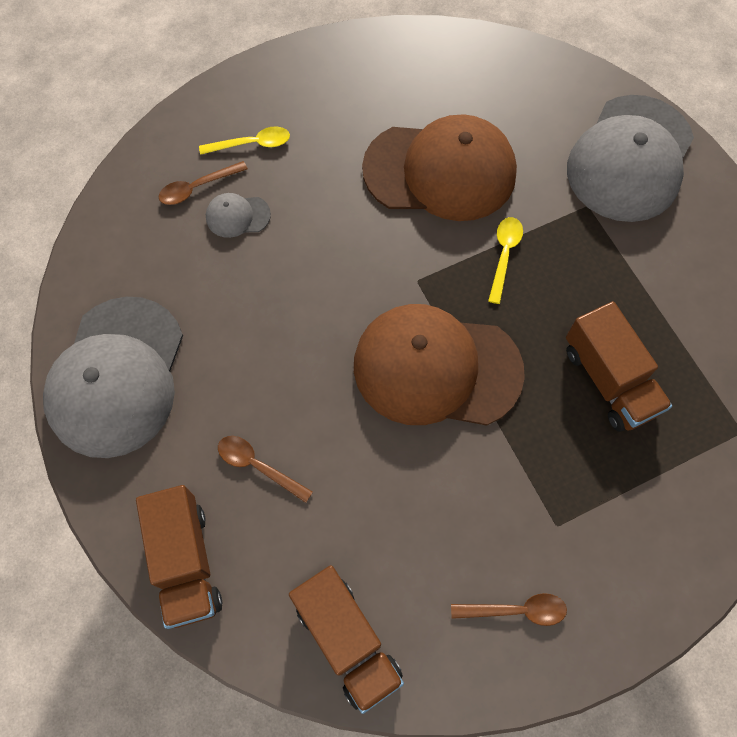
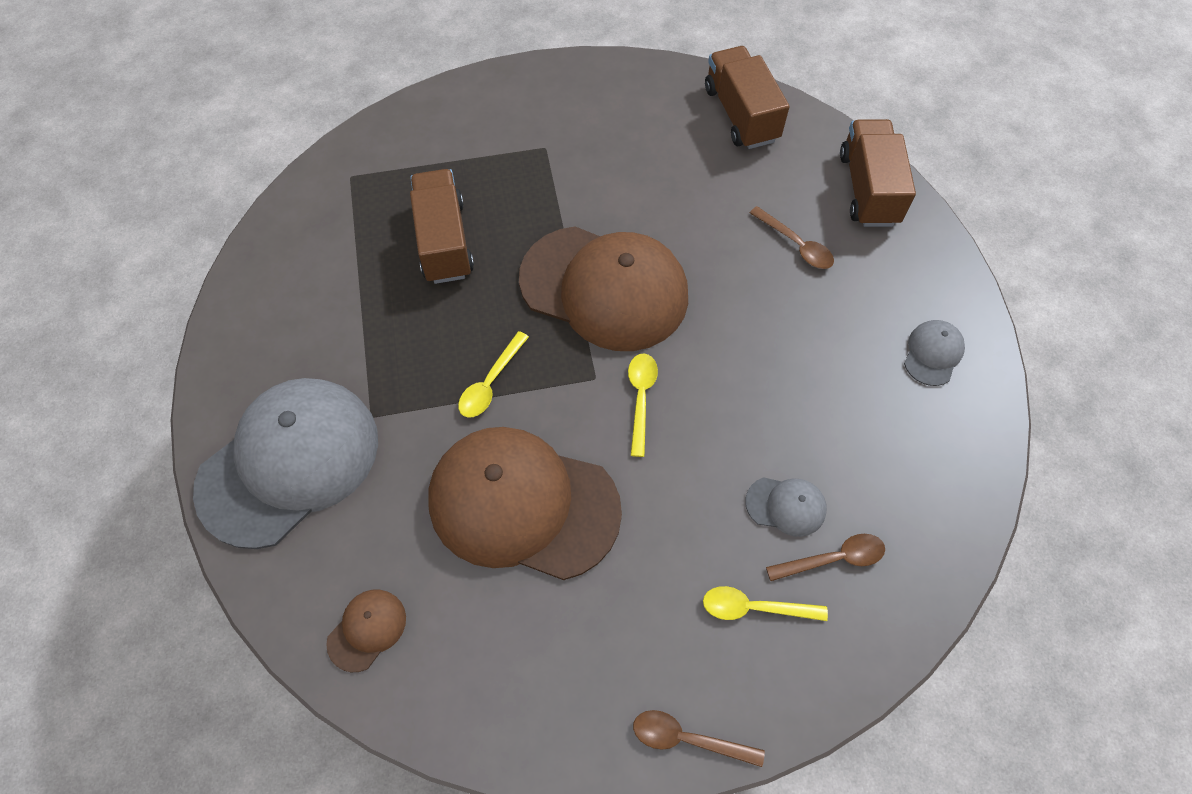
camera: 165 degrees left, 5 degrees down
(117, 377) = (933, 353): grey cap -> grey cap, size x0.41
(373, 272) = (641, 398): none -> yellow spoon
(514, 73) = (367, 630): none -> brown cap
(516, 610) = (602, 104): brown spoon -> brown spoon (688, 738)

